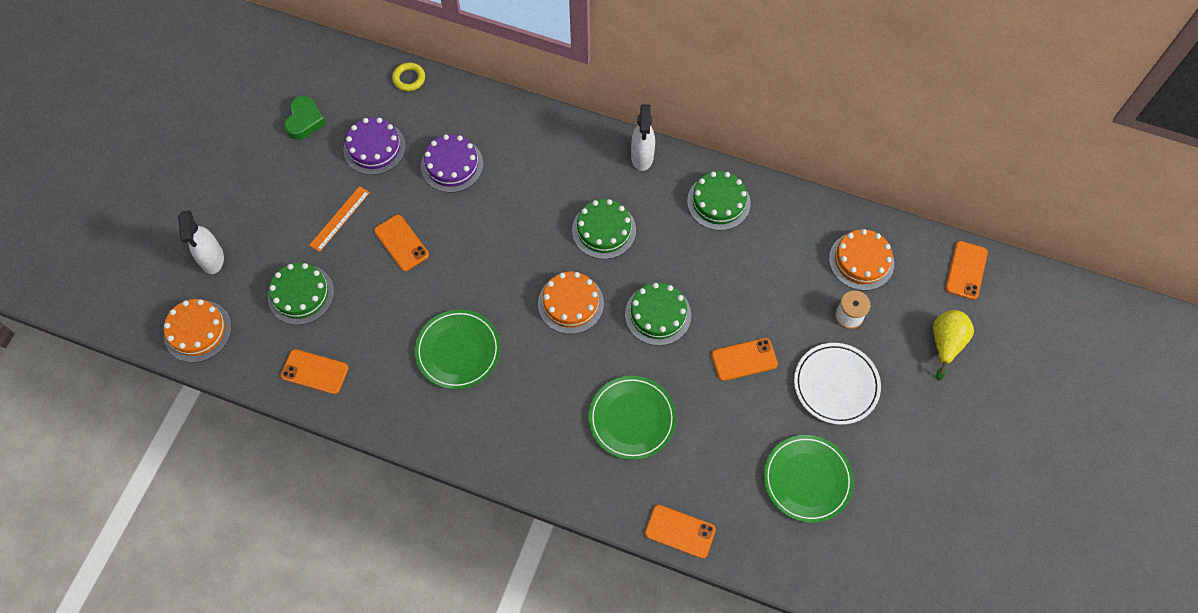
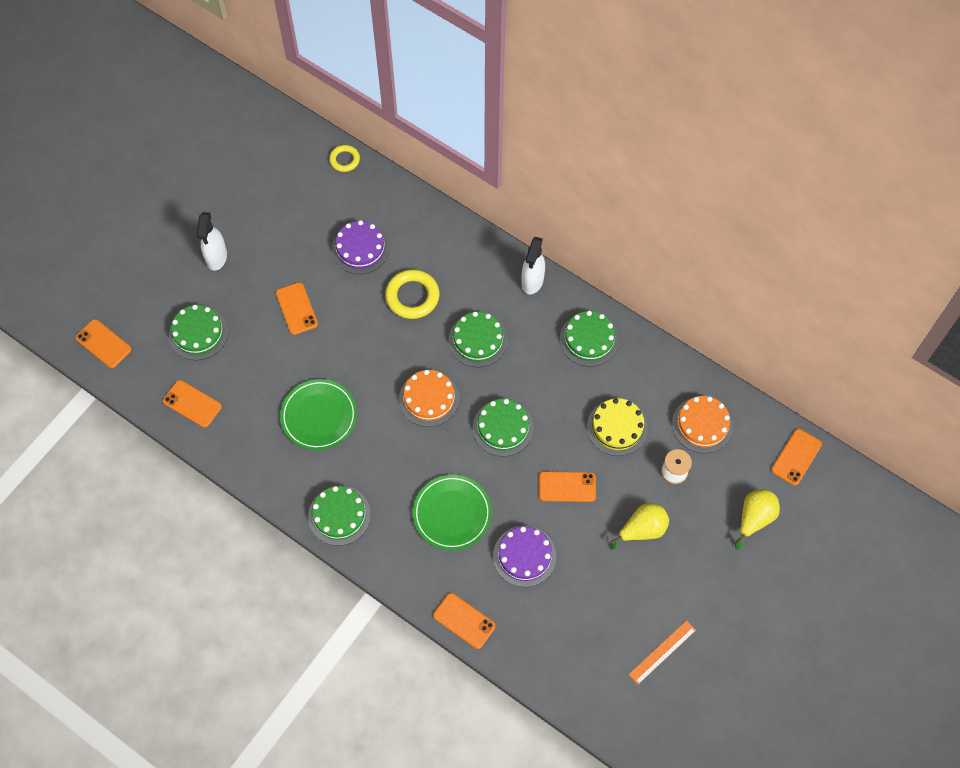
camera: 15 degrees right, 0 degrees up
(197, 331) = (103, 344): orange cake -> orange phone
(212, 259) = (131, 284): white spray bottle -> white spray bottle (216, 257)
(305, 121) = (242, 177): green heart -> none
(340, 218) = (249, 274): orange ruler -> orange ruler (662, 652)
(374, 148) = (296, 217): purple cake -> purple cake (524, 556)
(511, 452) = (339, 515): none -> green cake
(521, 201) = (412, 296): none -> yellow ring
(776, 285) = (617, 427): none -> yellow cake
(807, 479) = (589, 605): green plate -> none
(836, 385) = (642, 530): white plate -> yellow pear

